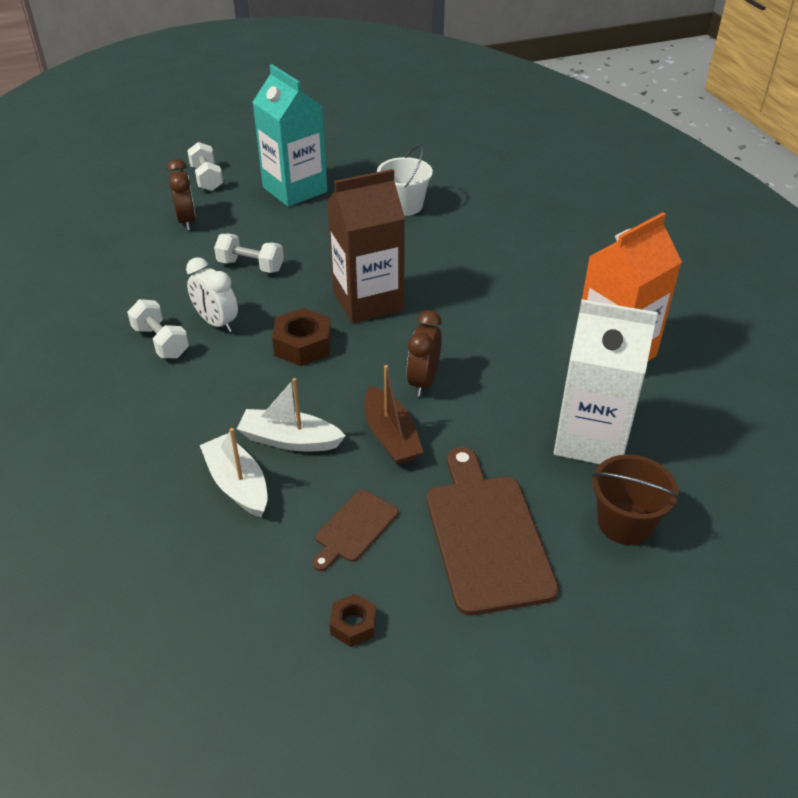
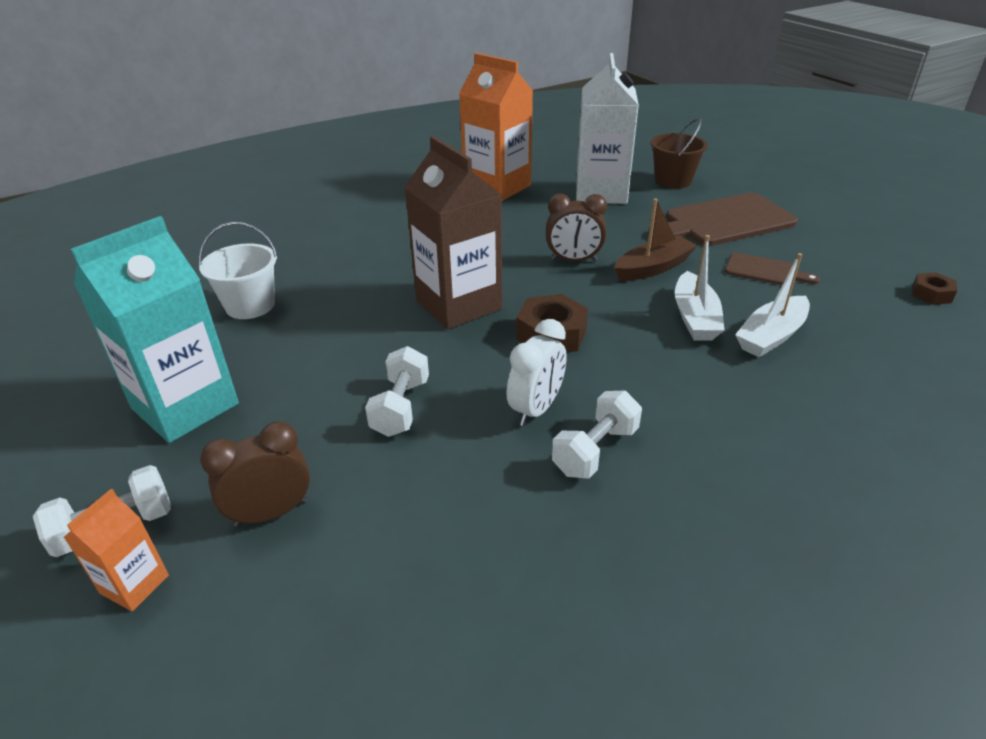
camera: 100 degrees left, 5 degrees down
(166, 187) = (134, 584): none -> orange carton
(353, 625) = (847, 260): brown nut -> brown nut (931, 294)

